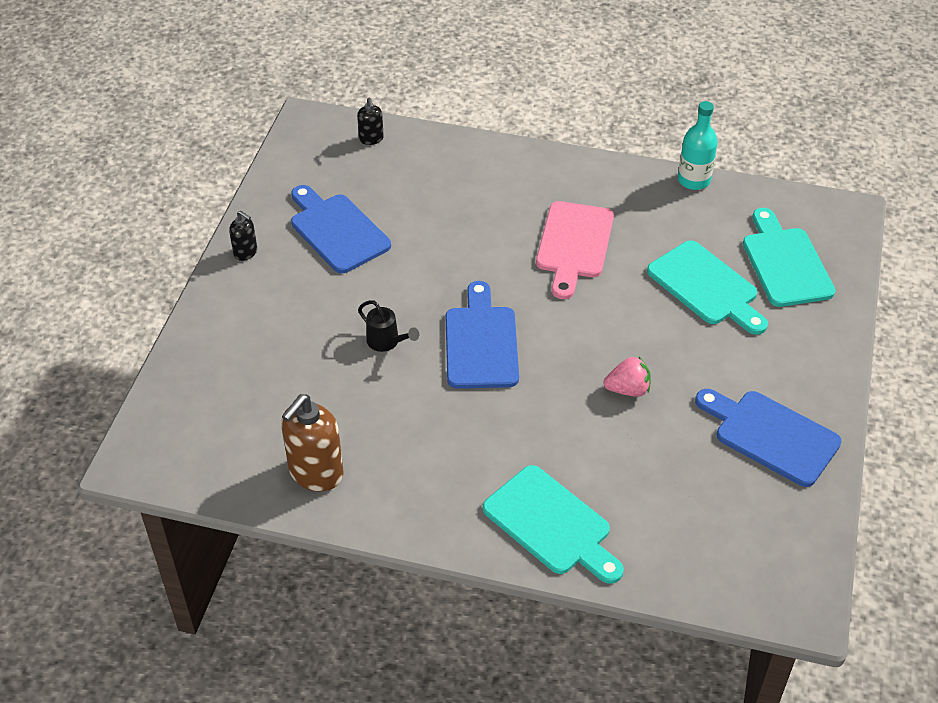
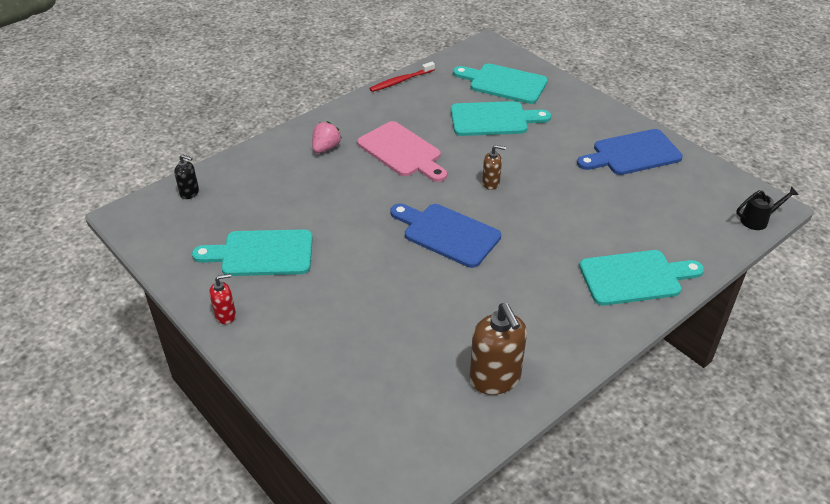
camera: 55 degrees left, 5 degrees down
(246, 252) = (226, 315): black soap dispenser -> red soap dispenser
(337, 231) = (262, 253): blue cutting board -> turquoise cutting board
(386, 342) = (401, 280): black watering can -> black watering can (758, 220)
(592, 338) = (491, 183): none -> brown soap dispenser
(628, 389) = (548, 190): pink strawberry -> pink strawberry (326, 148)
(693, 180) = (401, 81): turquoise bottle -> red toothbrush

